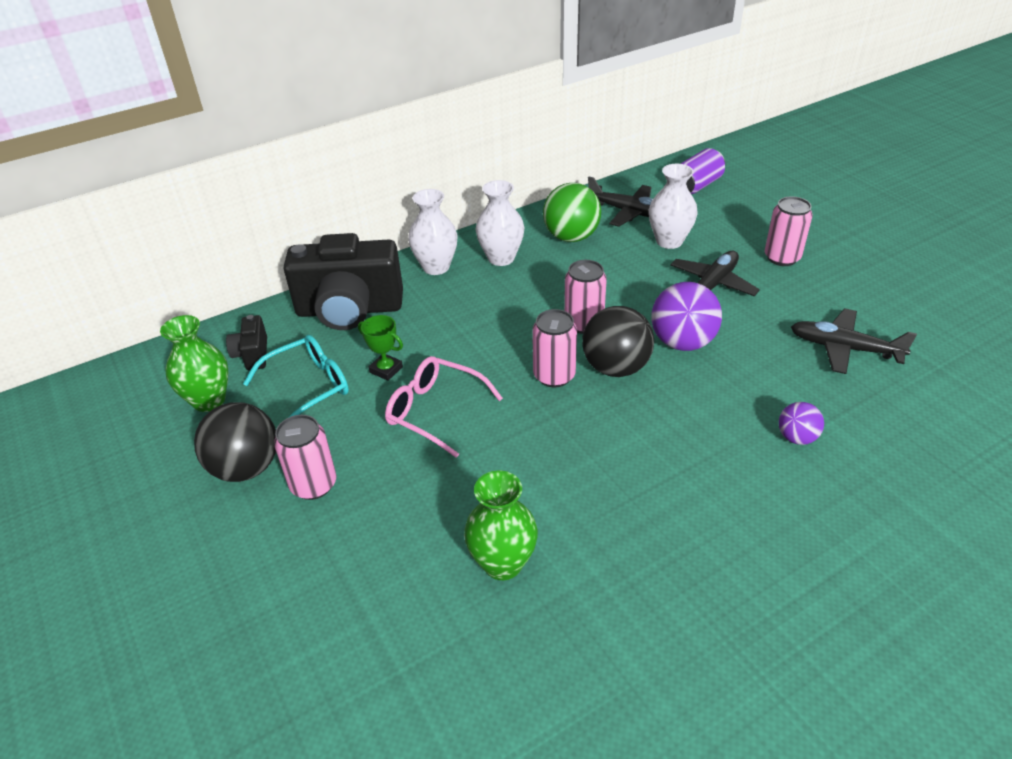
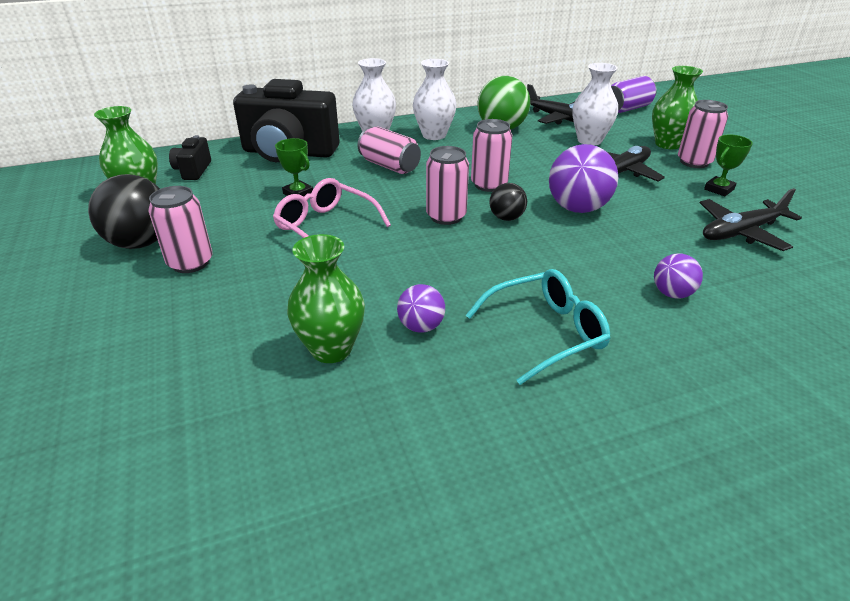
camera: 10 degrees right, 5 degrees down
(308, 387) = (226, 197): turquoise glasses -> turquoise glasses (545, 332)
(469, 313) = (389, 166): none -> pink can
(577, 520) = (421, 326): none -> purple ball
(615, 367) = (506, 218): black ball -> black ball, size x0.55
(750, 235) = (667, 144): none -> green vase
(813, 293) = (719, 189): none -> green trophy
(844, 348) = (741, 232): black plane -> black plane turned 60 degrees counterclockwise

